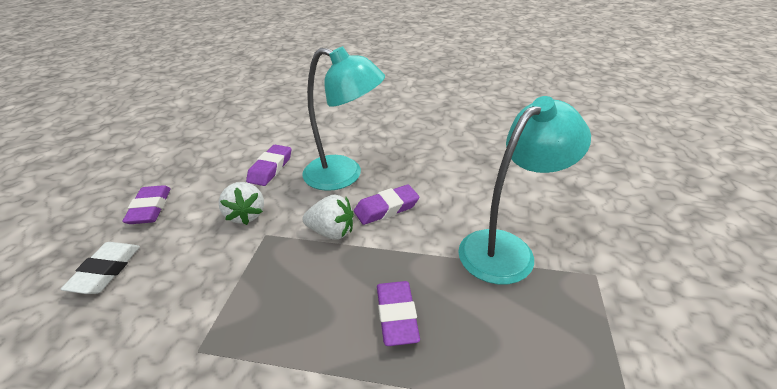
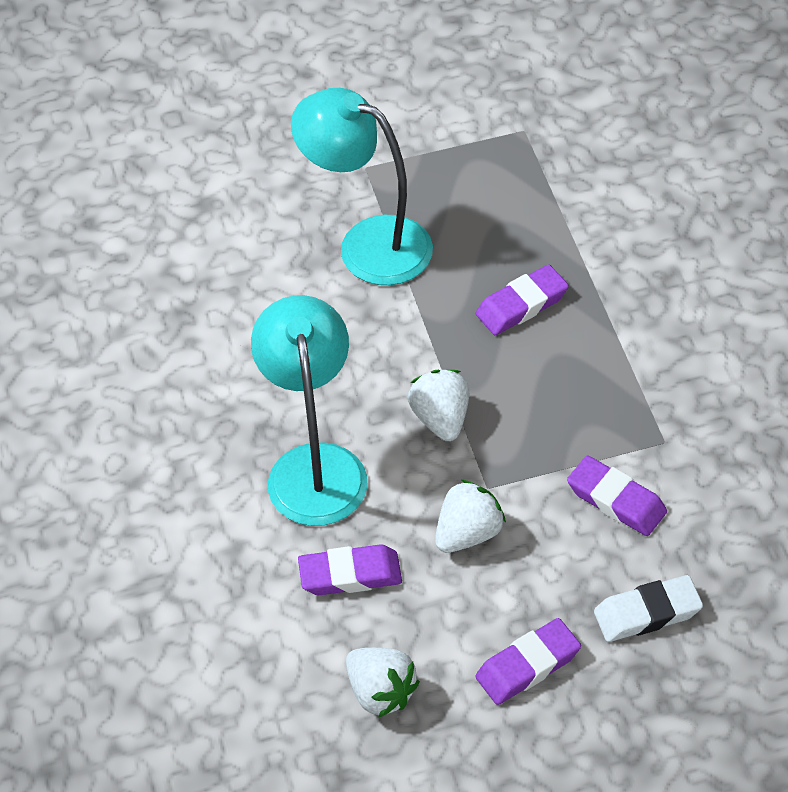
camera: 115 degrees left, 15 degrees up
(204, 160) = (380, 692): none -> white strawberry
(386, 208) = (361, 382): purple eraser -> purple eraser (616, 500)

